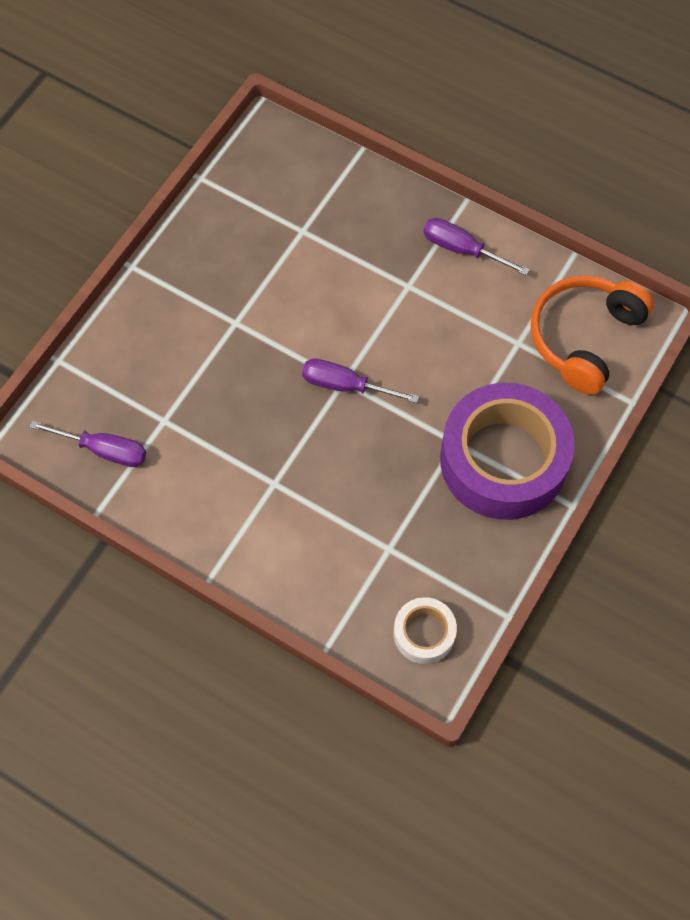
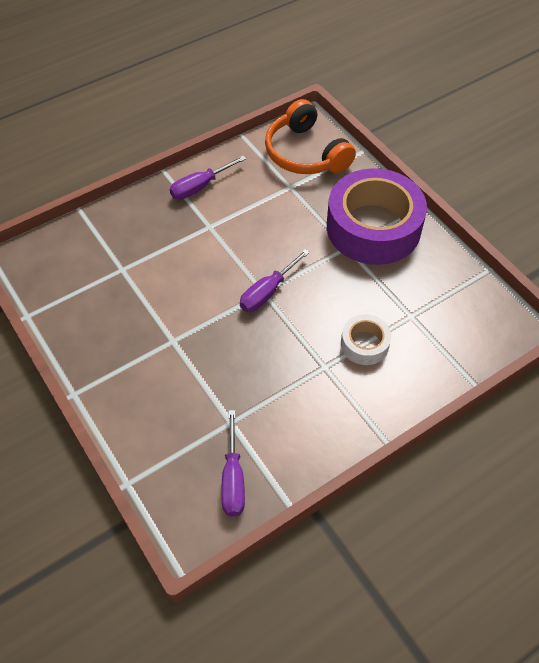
camera: 65 degrees left, 10 degrees down
(103, 450) = (233, 478): purple screwdriver -> purple screwdriver turned 135 degrees clockwise
(424, 633) = (485, 320): white tape -> white tape (364, 344)

